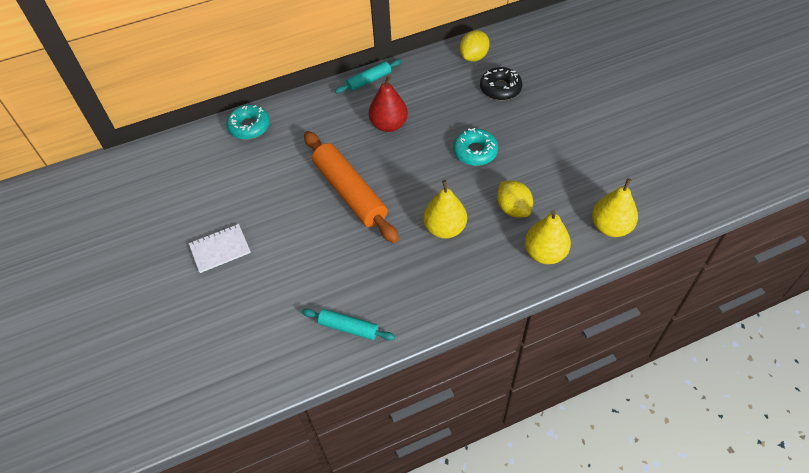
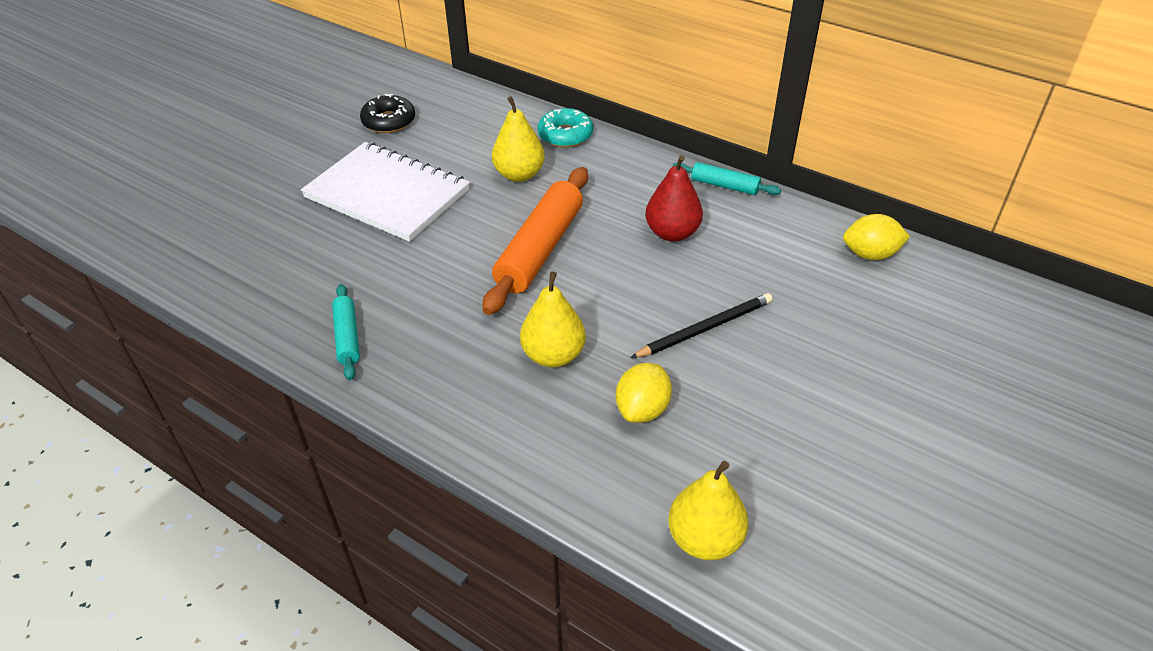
camera: 55 degrees right, 10 degrees down
(220, 249) = (387, 194): white notebook -> white notebook, size x2.11
(475, 151) = (705, 328): turquoise donut -> black pencil
(500, 88) = (843, 304): black donut -> black donut (389, 121)
(544, 253) = (593, 477): yellow pear -> yellow pear (519, 174)

